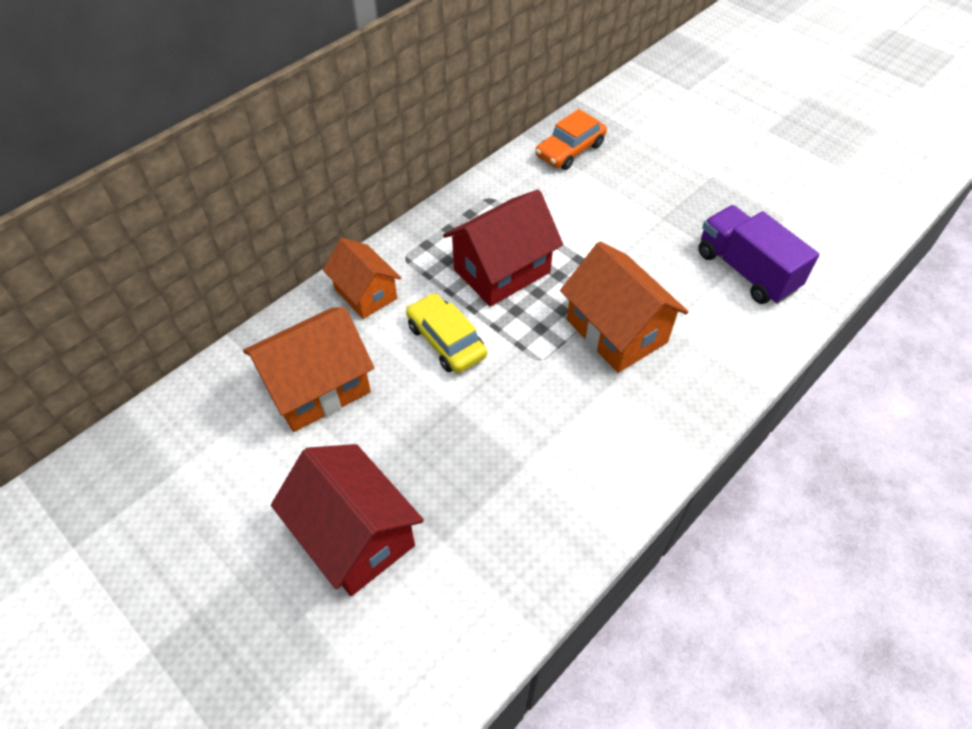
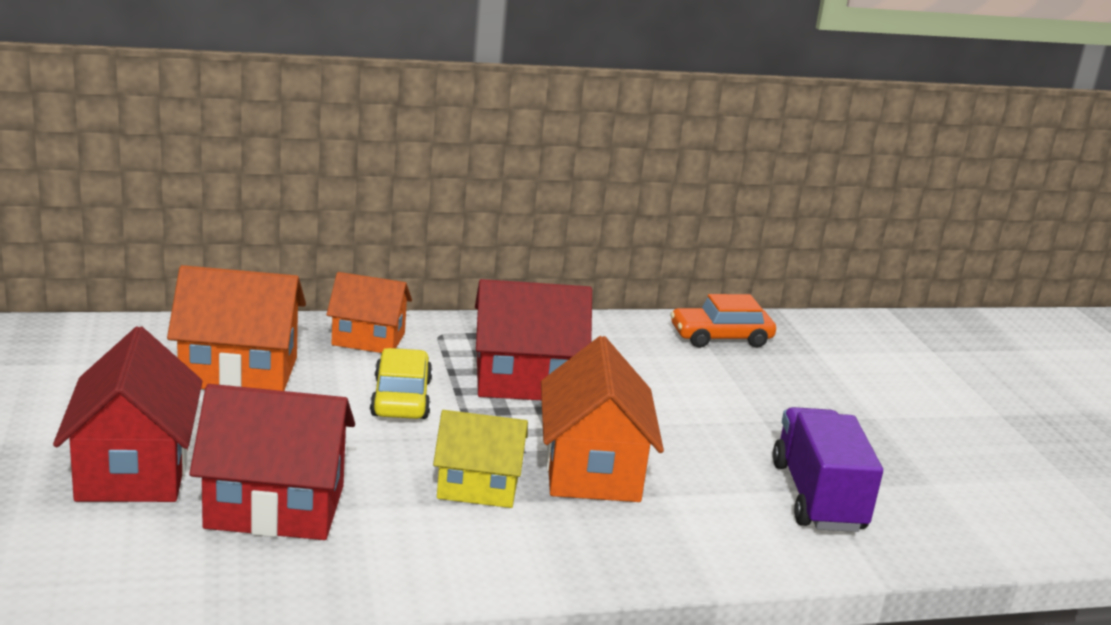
camera: 30 degrees right, 30 degrees down
(365, 294) = (368, 339): orange house -> orange house turned 75 degrees counterclockwise
(478, 502) = (275, 507): none -> red house
(572, 394) = (478, 487): none -> yellow house

